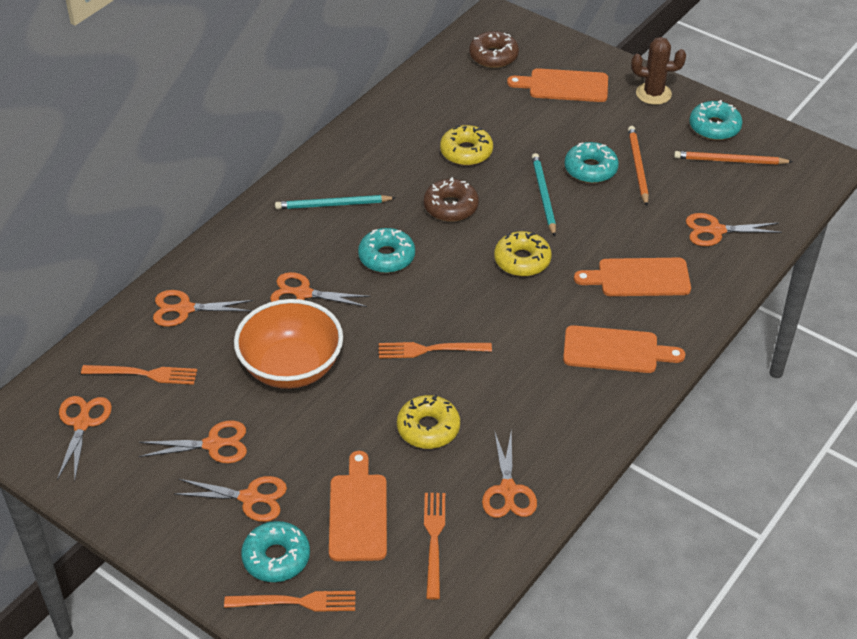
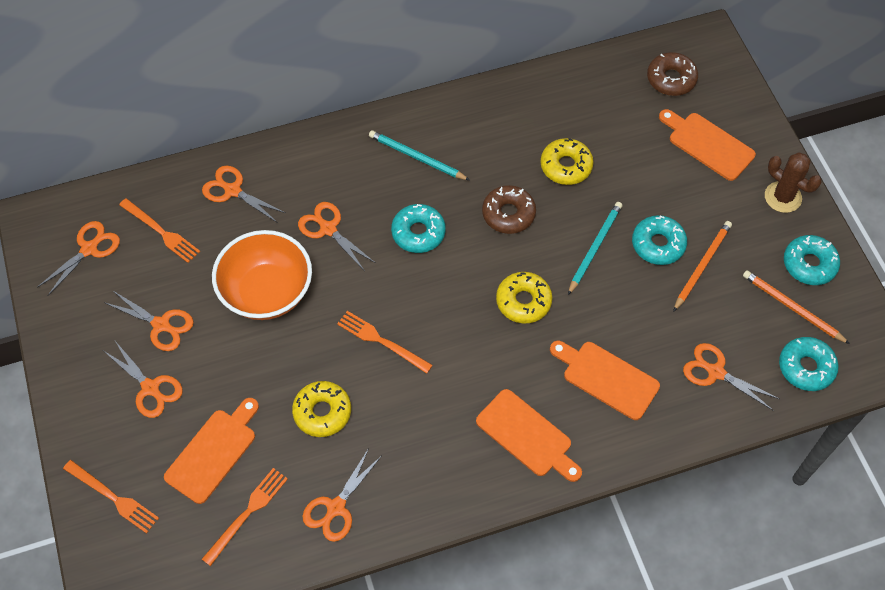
camera: 35 degrees right, 15 degrees up
(276, 558) = (129, 451): turquoise donut -> turquoise donut (806, 367)

